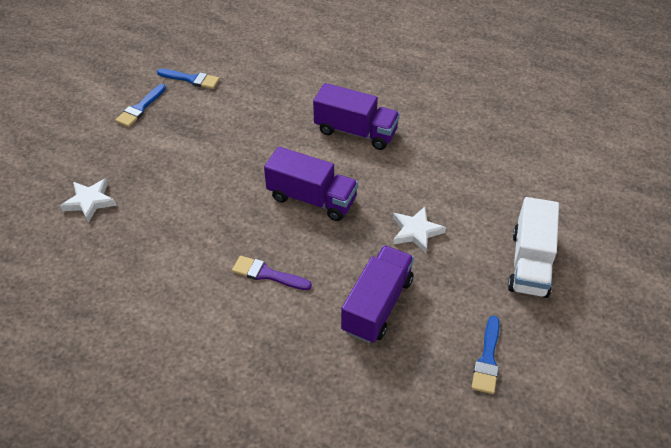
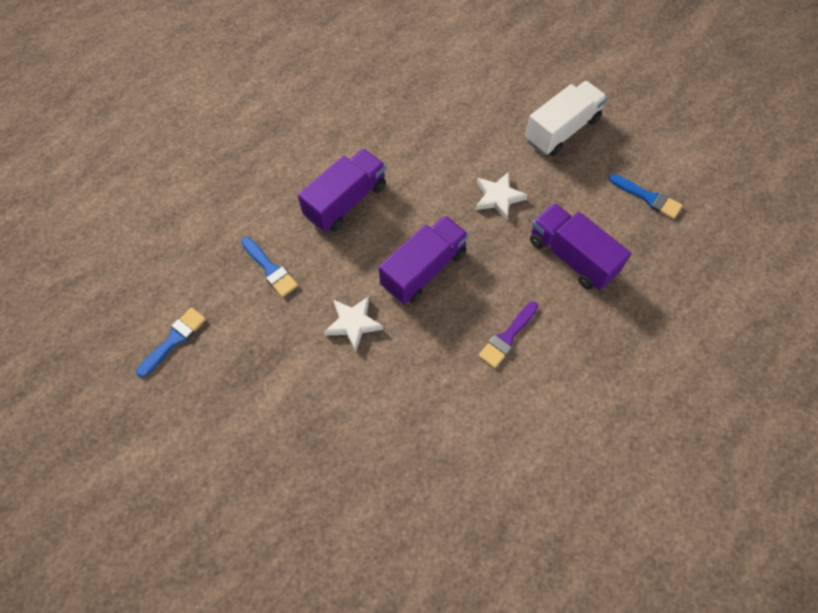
camera: 70 degrees left, 15 degrees up
(90, 201) = (337, 498): white star -> white star (353, 323)
(140, 108) = (197, 410): blue brush -> blue brush (270, 269)
(530, 263) = (562, 130): white truck -> white truck turned 75 degrees counterclockwise

